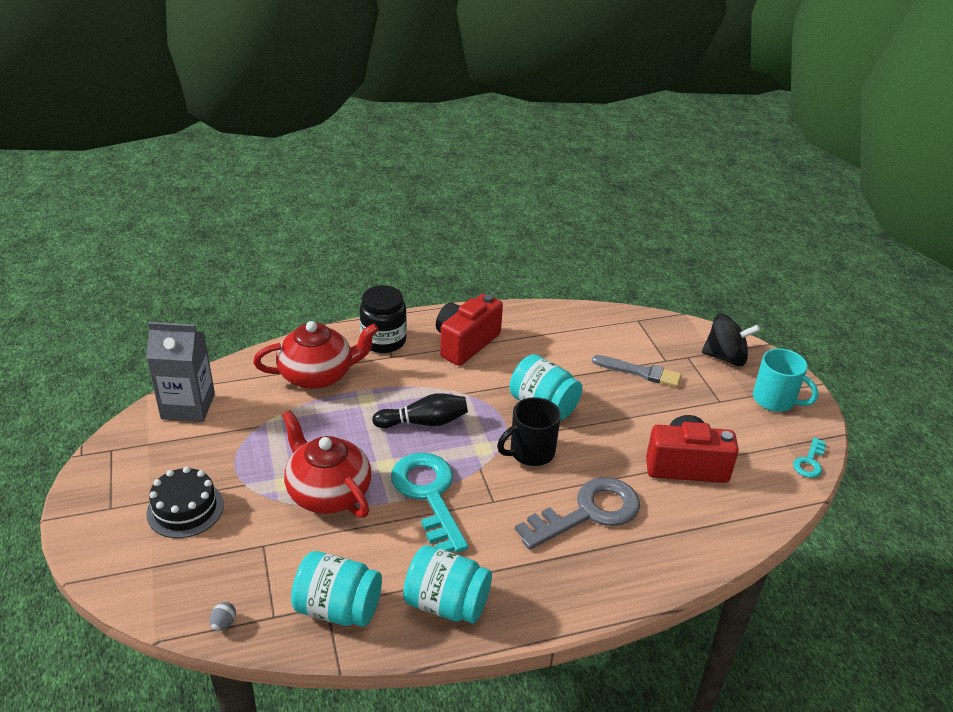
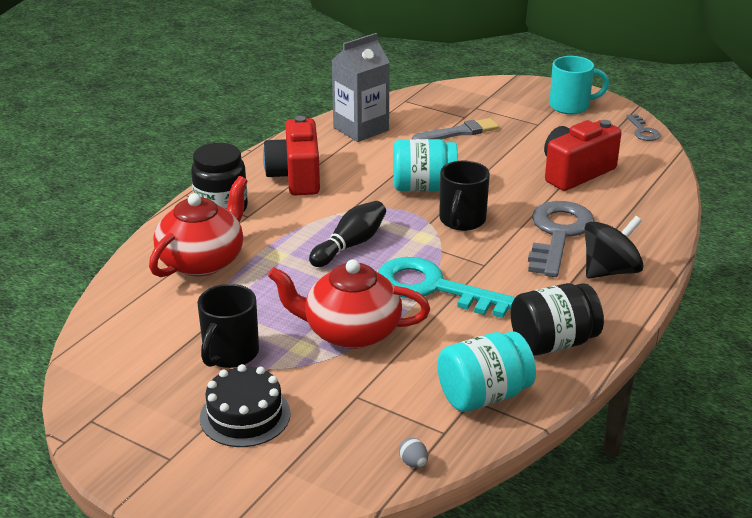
camera: 40 degrees left, 5 degrees down
(188, 406) = (114, 347): grey carton -> grey carton (361, 129)
(238, 457) = (230, 354): none -> black mug
(446, 603) = (553, 343): turquoise jar -> black jar
(725, 357) = (501, 96): black spinning top -> black spinning top (610, 271)
(809, 462) = (643, 131): turquoise key -> grey key

